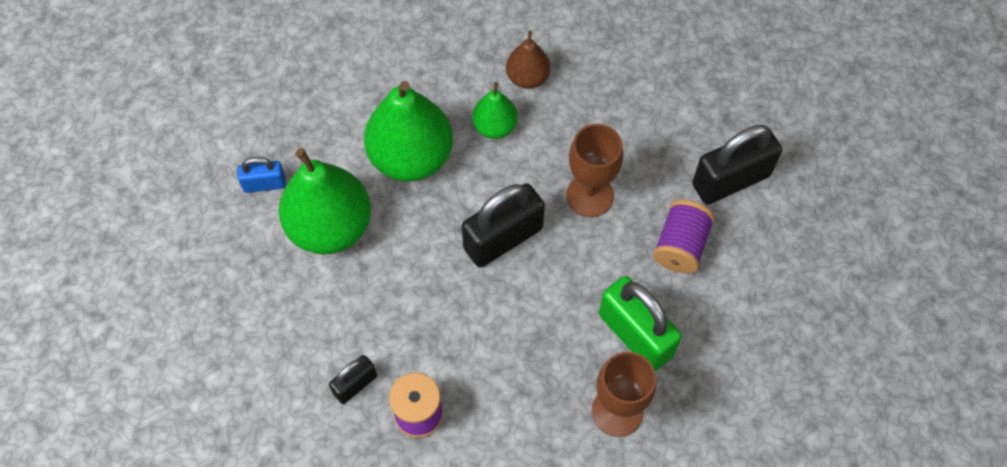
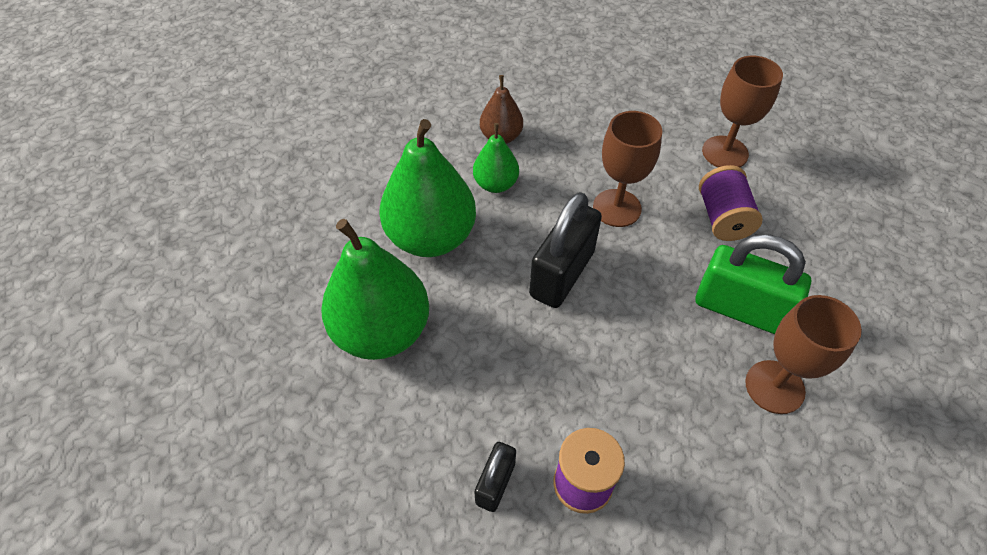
camera: 25 degrees left, 10 degrees down
(264, 184) = (290, 318): blue padlock -> none
(730, 180) = (725, 152): black padlock -> brown goblet

